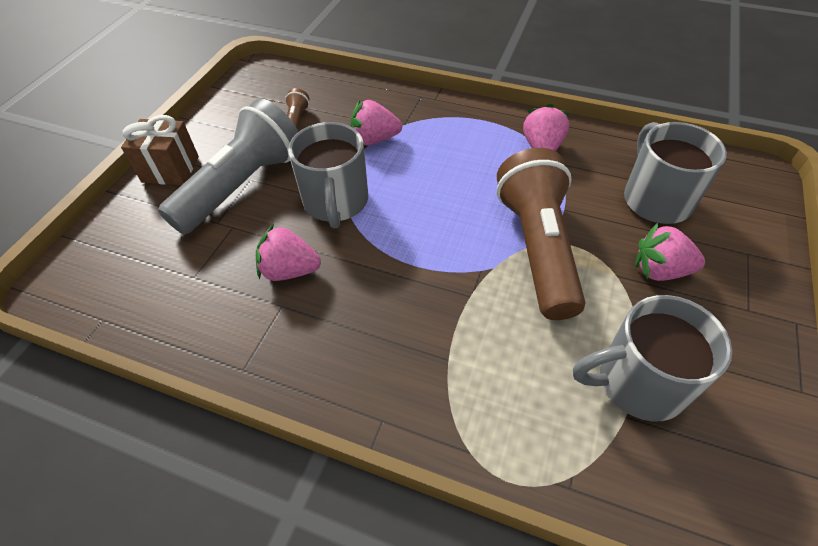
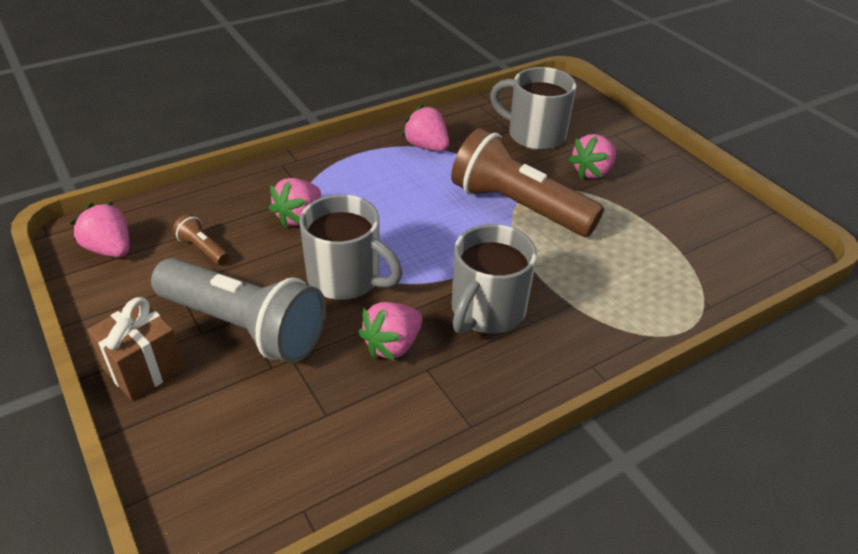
camera: 55 degrees left, 10 degrees down
(242, 186) = (244, 327): grey flashlight -> grey flashlight turned 135 degrees clockwise
(258, 88) = (110, 249): none -> pink strawberry
(638, 382) = (664, 234): grey mug -> grey mug (486, 311)

